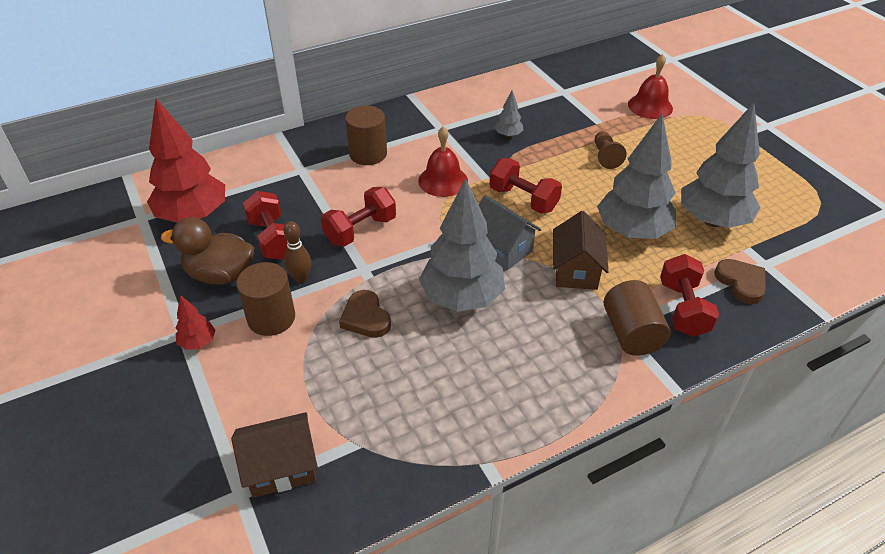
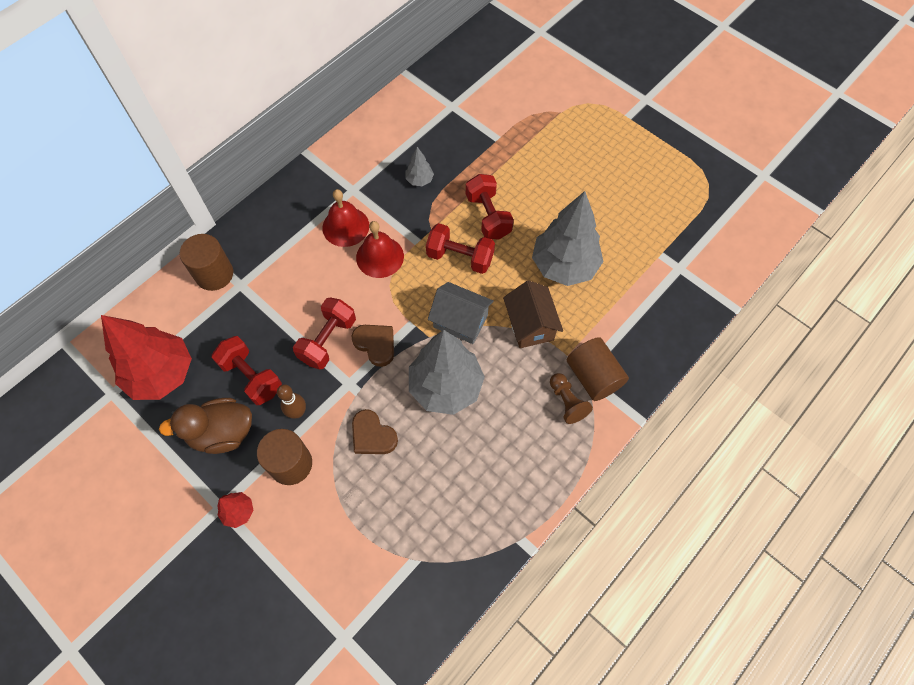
camera: 20 degrees left, 20 degrees up
(281, 467) = (365, 603): brown house -> none
(368, 154) = (296, 244): brown cylinder -> brown cylinder (214, 274)
(605, 156) = (516, 182): brown pawn -> brown pawn (567, 402)
(650, 106) = (537, 103): red bell -> red bell (345, 226)
(683, 309) = (626, 337): red dumbbell -> red dumbbell (488, 216)
(712, 220) = (626, 232): grey tree -> none
(741, 283) = (665, 294): brown heart -> brown heart (376, 344)

